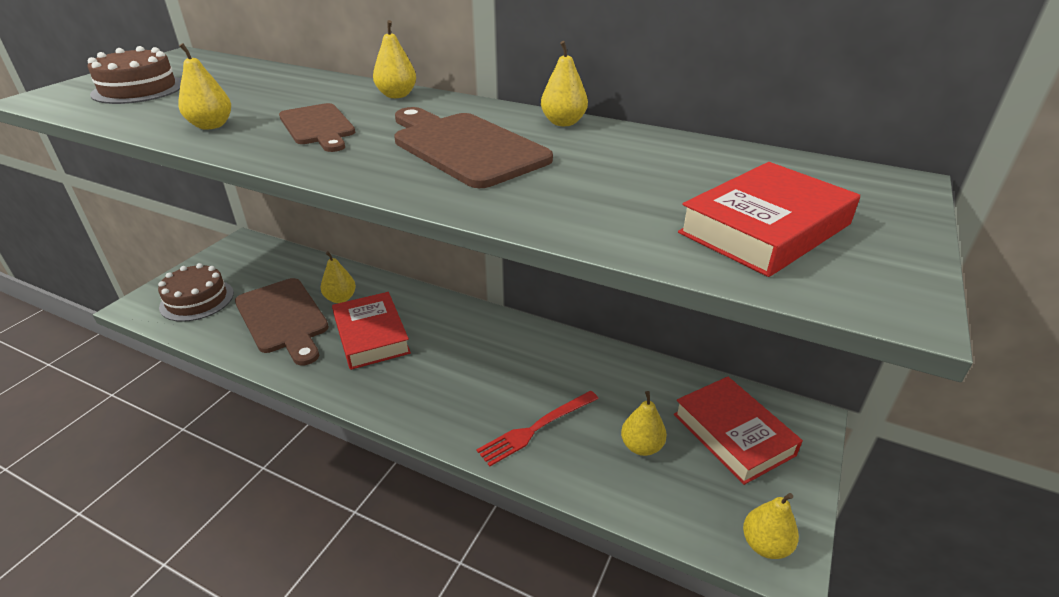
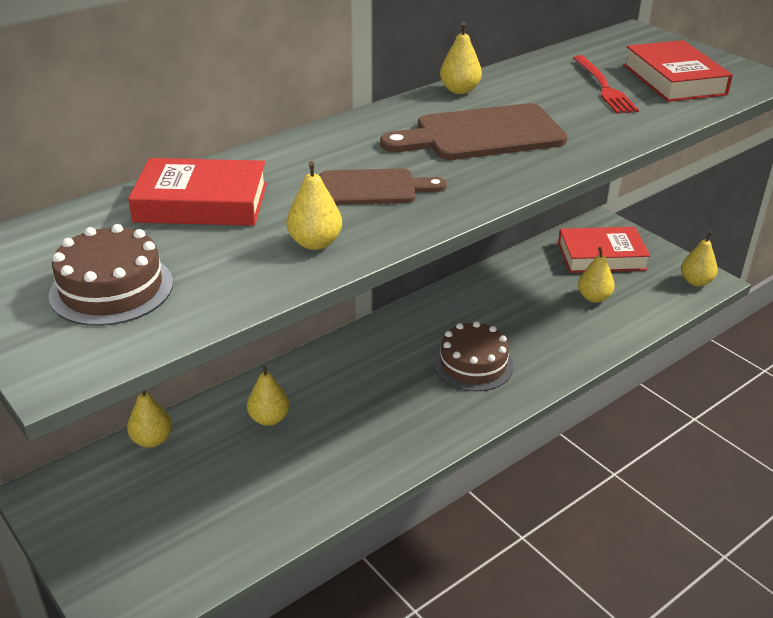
camera: 65 degrees left, 0 degrees up
(197, 300) = (163, 550): brown cake -> brown cake (473, 364)
(283, 318) = (273, 470): brown cutting board -> none
(371, 335) = (358, 407): red book -> red book (201, 202)
(397, 95) = (317, 141): yellow pear -> yellow pear (152, 440)
(536, 428) = (550, 340): red fork -> red fork (603, 87)

